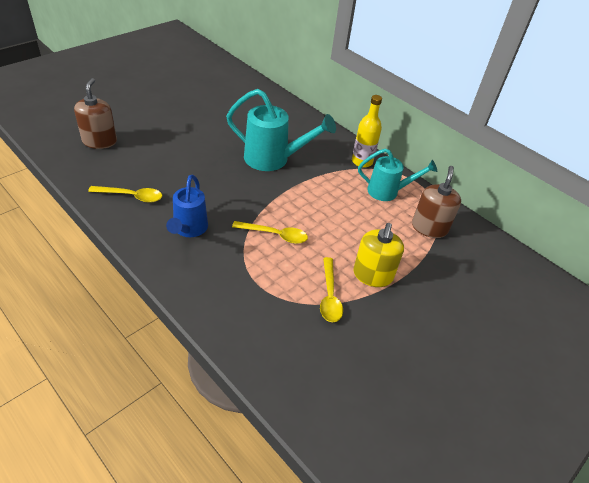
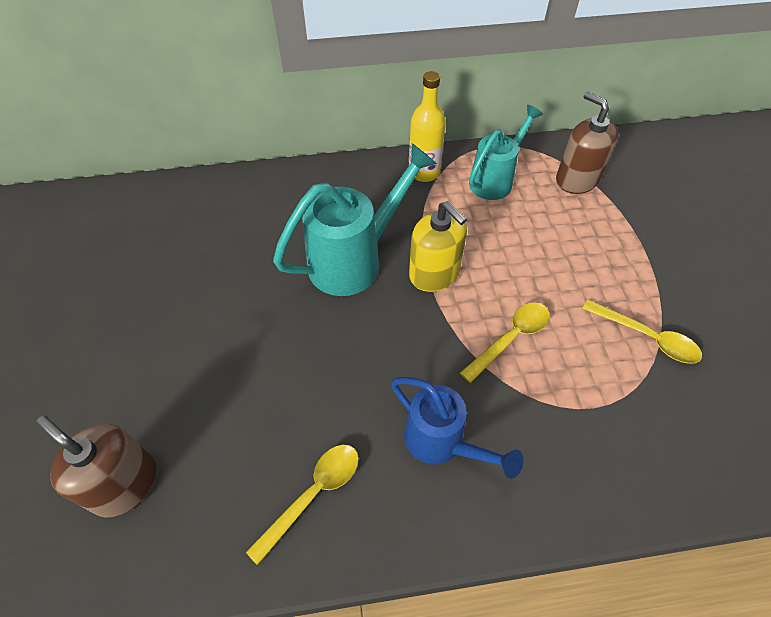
camera: 50 degrees left, 10 degrees up
(373, 275) = (630, 275): yellow soap dispenser -> yellow soap dispenser (434, 273)

